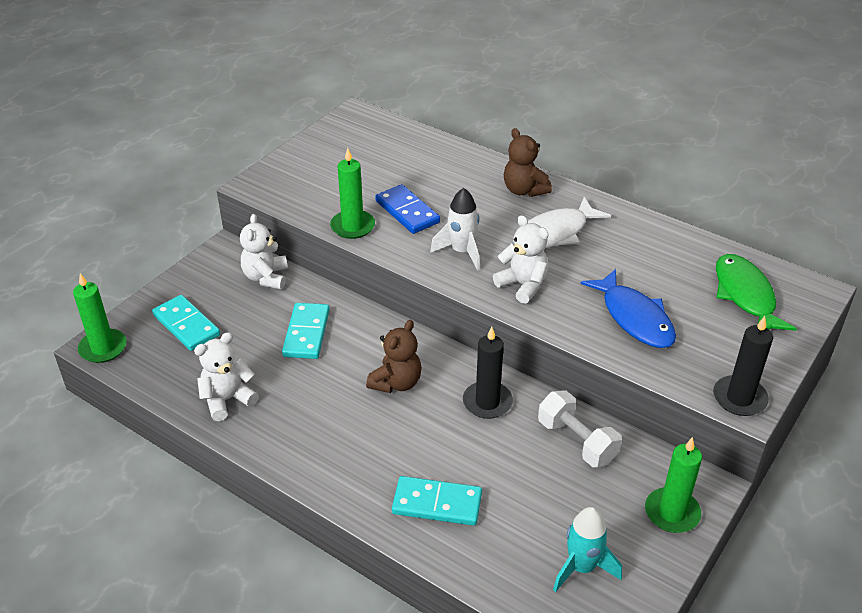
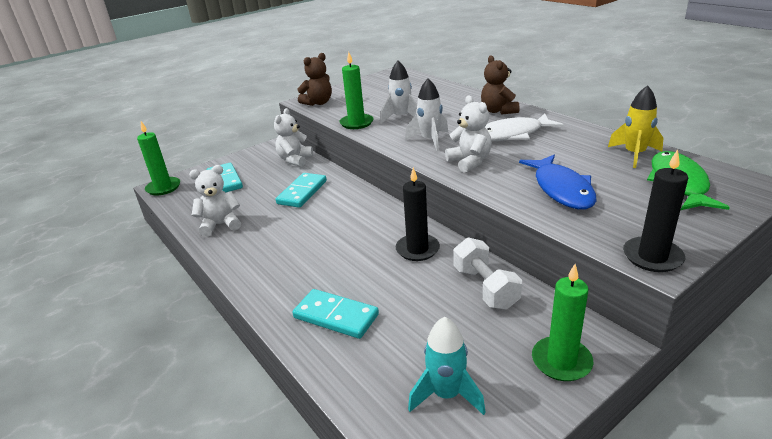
camera: 20 degrees right, 10 degrees down
(396, 383) = (350, 228): brown teddy bear -> brown teddy bear (318, 103)
(407, 212) = (401, 118): blue domino -> white rocket
(694, 256) = (634, 155): none -> yellow rocket

